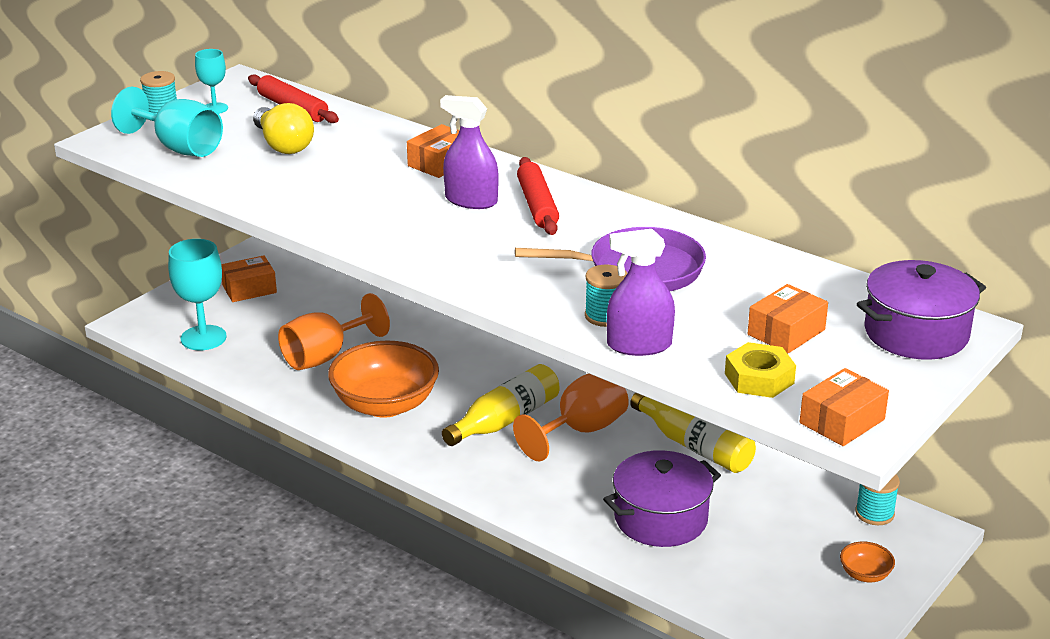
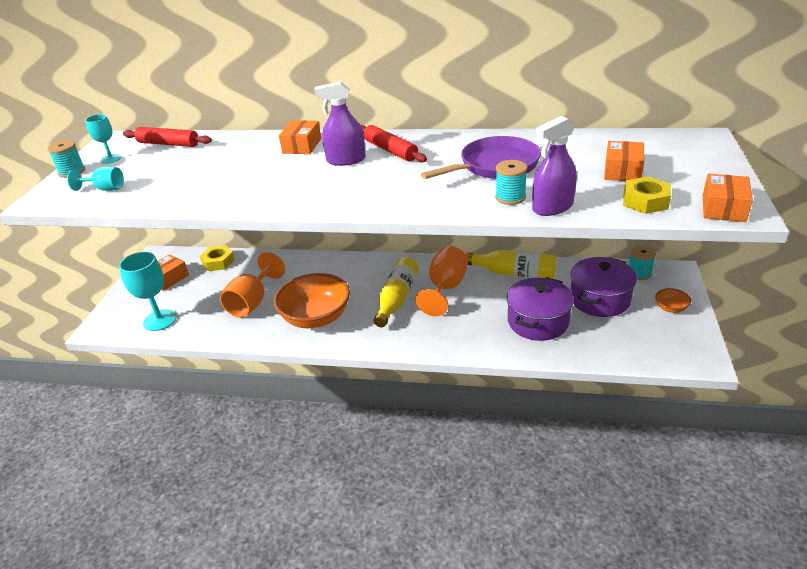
camera: 25 degrees left, 5 degrees up
(179, 148) = (105, 189): turquoise goblet -> turquoise goblet, size x0.57
(283, 145) = (182, 166): yellow light bulb -> none
(324, 288) = (218, 262): none -> yellow nut
(916, 333) = (687, 149): purple pot -> purple pot (600, 299)

